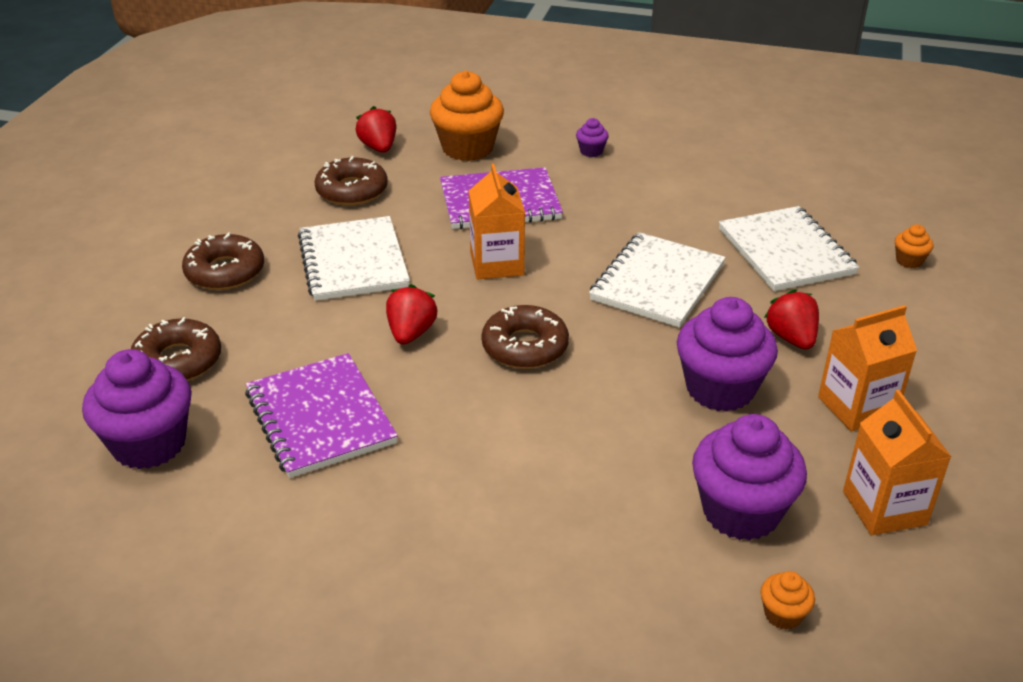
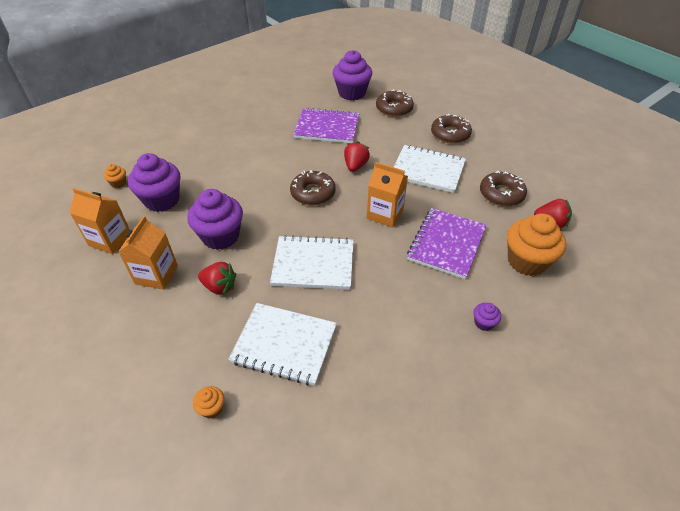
camera: 125 degrees right, 10 degrees up
(411, 333) = (355, 166): red strawberry -> red strawberry turned 120 degrees counterclockwise
(657, 282) = (313, 264): white notebook -> white notebook turned 60 degrees counterclockwise

